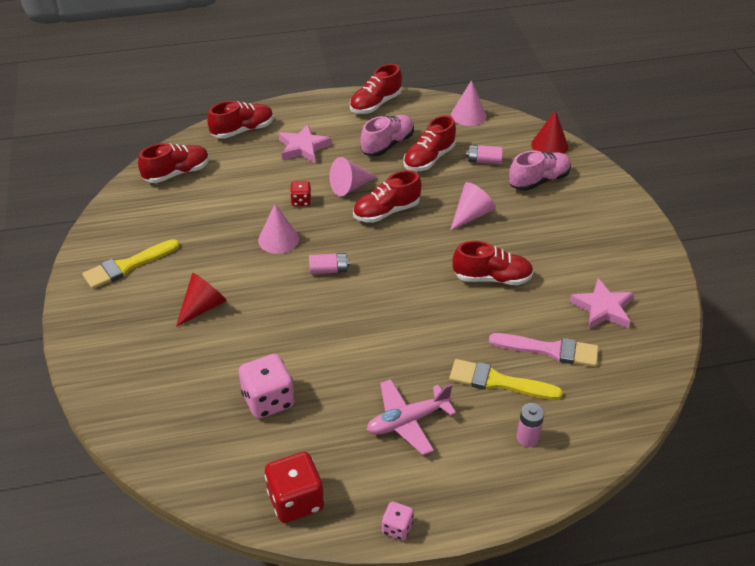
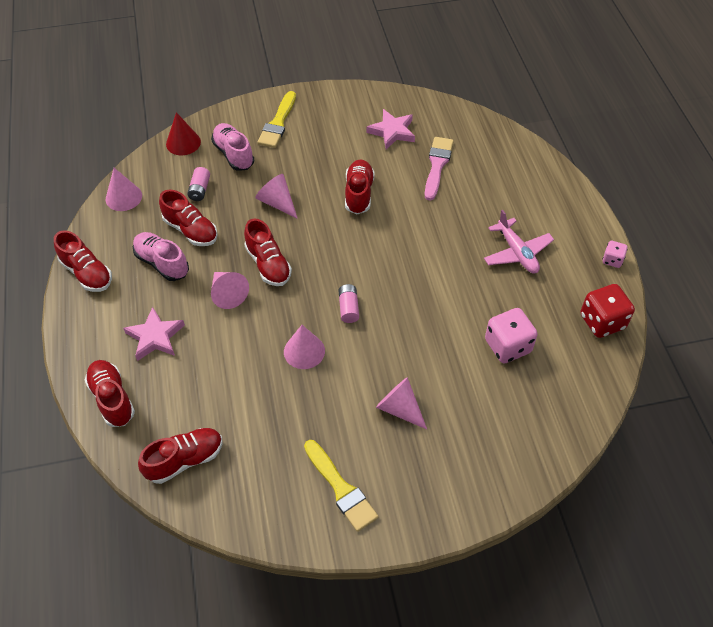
camera: 90 degrees left, 10 degrees up
(177, 173) = (185, 460): red shoe -> red shoe turned 90 degrees clockwise
(203, 307) = (399, 408): red cone -> pink cone
(301, 201) = (246, 334): red dice -> none
(498, 382) = (472, 197): yellow brush -> yellow brush (278, 123)
(527, 438) = (522, 185): pink battery -> none

